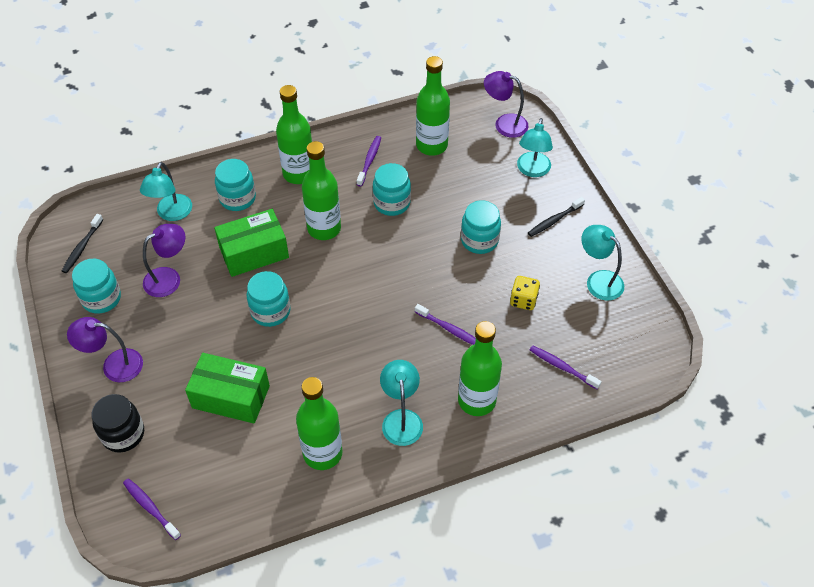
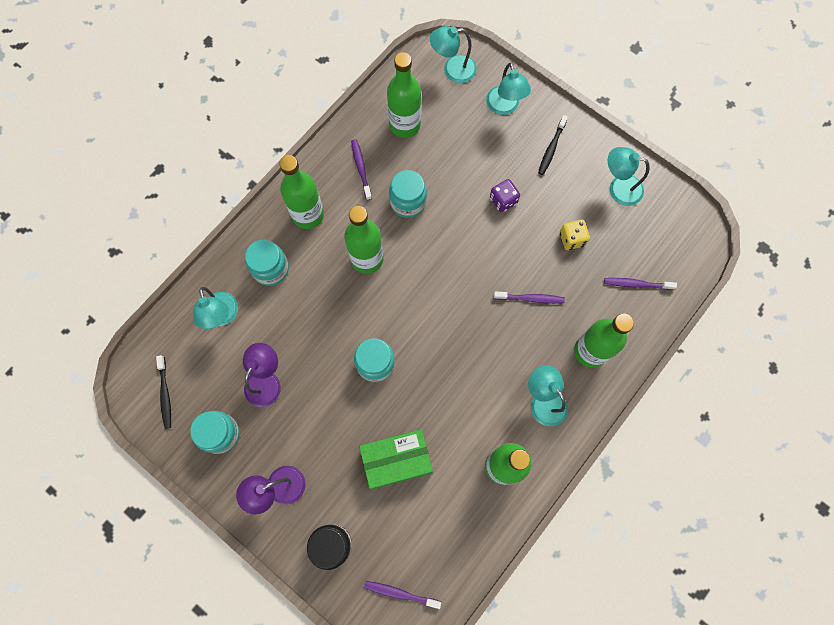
camera: 30 degrees left, 20 degrees up
(254, 252) = (322, 315): green box -> none
(479, 240) = (503, 200): turquoise jar -> purple dice
(504, 123) = (452, 70): purple lamp -> turquoise lamp

